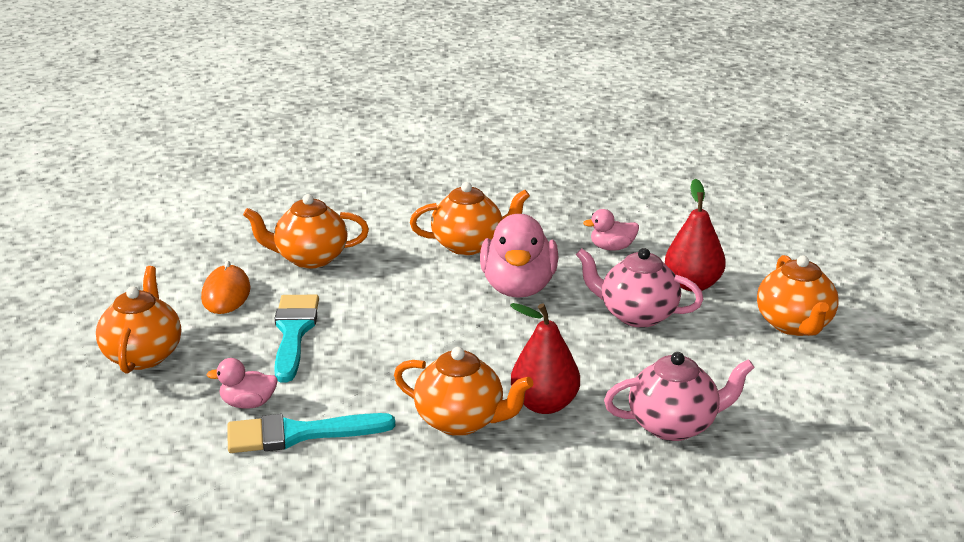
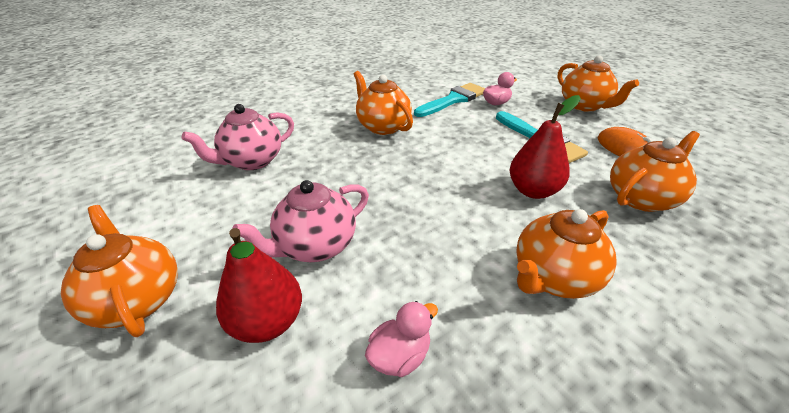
camera: 150 degrees right, 10 degrees up
(461, 421) = (383, 126): orange teapot -> orange teapot turned 60 degrees clockwise
(518, 287) = (446, 236): pink duck -> none
(544, 404) = (343, 148): red pear -> red pear (533, 191)
(636, 315) = (315, 246): pink teapot -> pink teapot turned 150 degrees clockwise

